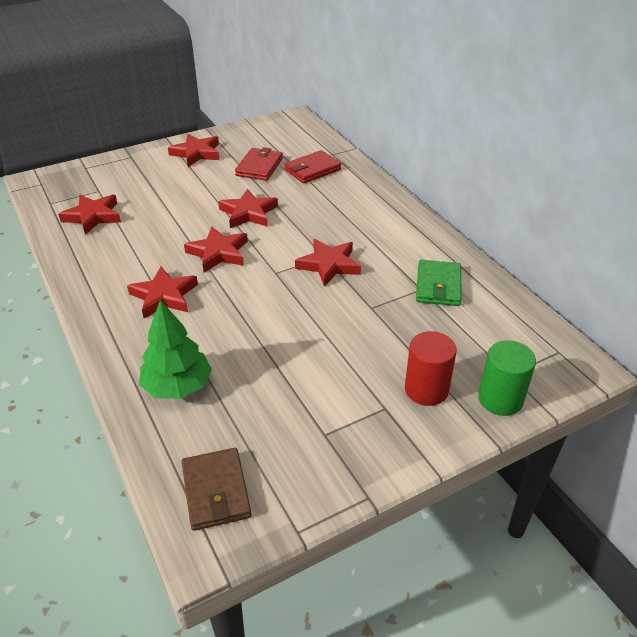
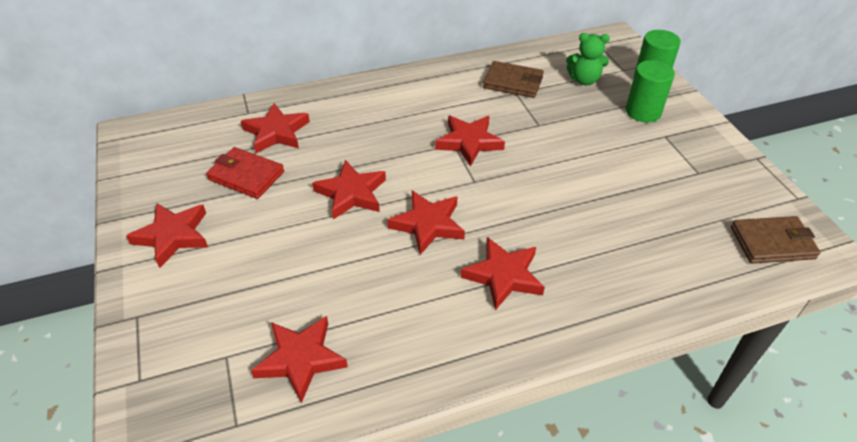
camera: 80 degrees left, 5 degrees up
(177, 386) = (651, 266): green tree -> none
(312, 170) = (276, 132): red wallet -> red star
(426, 389) = (643, 111): red cylinder -> green cylinder
(438, 286) = (513, 82): green wallet -> brown wallet
(469, 339) = (584, 80): none -> green teddy bear

